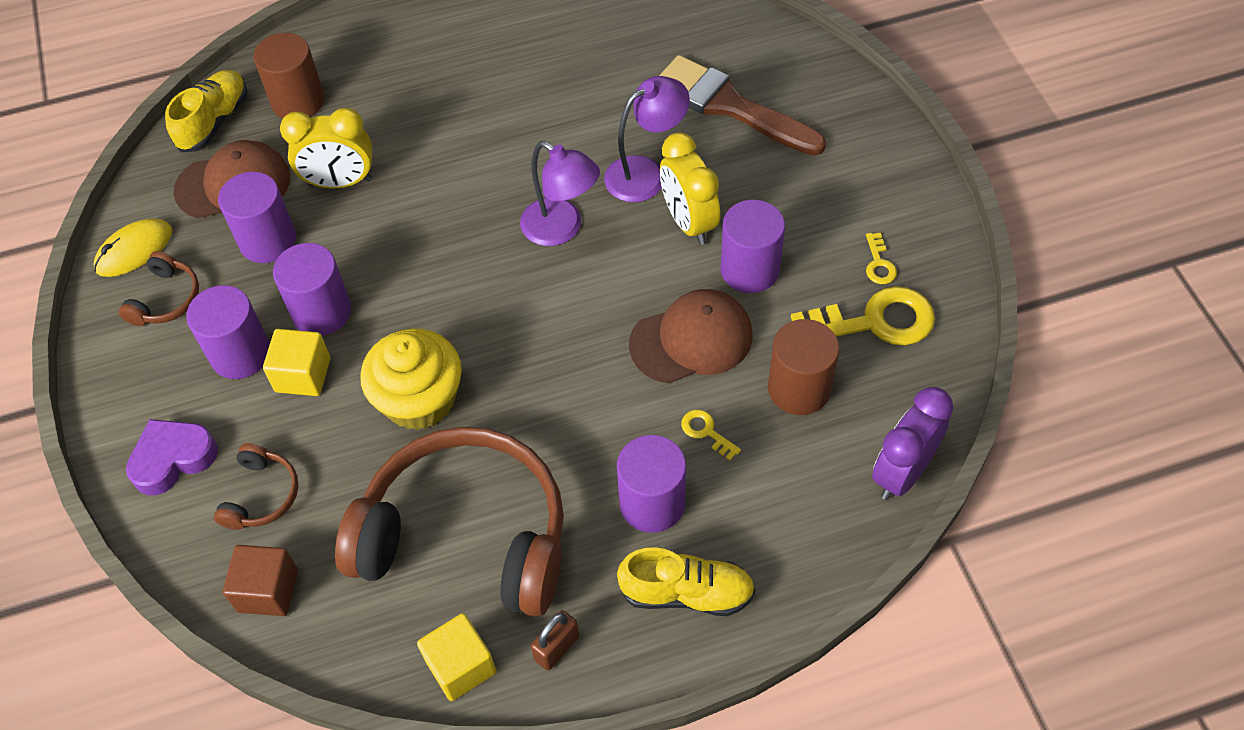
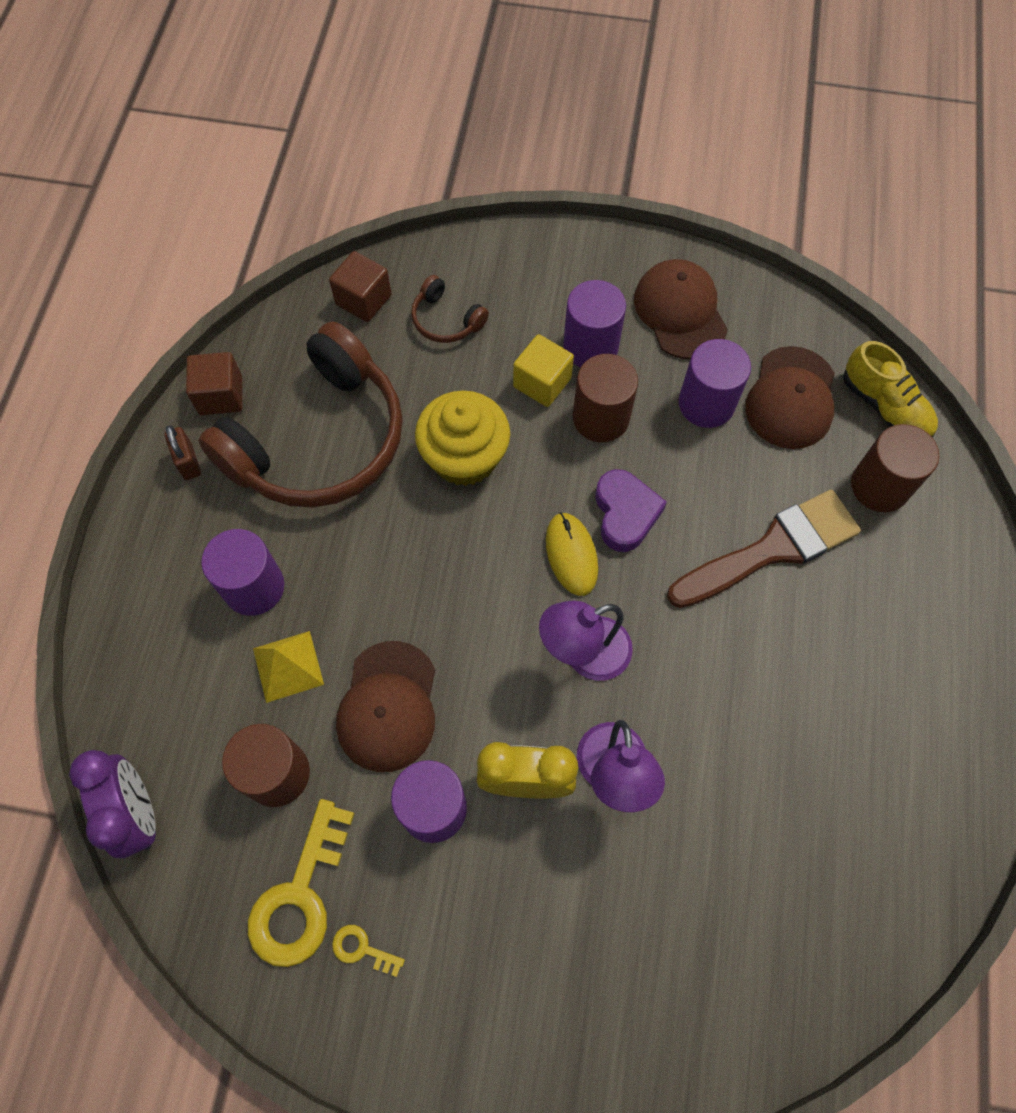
camera: 115 degrees right, 10 degrees up
(134, 250) = (749, 304): yellow mouse -> yellow mouse (571, 555)
(166, 299) = (680, 312): brown headphones -> brown cap
(173, 459) = (515, 274): purple heart -> purple heart (625, 513)
(321, 312) = (601, 418): purple cylinder -> brown cylinder
(340, 182) = (749, 485): yellow clock -> none
(461, 666) = (220, 395): yellow cube -> brown cube
(687, 593) = (163, 573): yellow shoe -> none
(706, 432) = (288, 666): yellow key -> yellow pyramid
(730, 106) = (664, 921): brown brush -> brown brush (771, 549)

